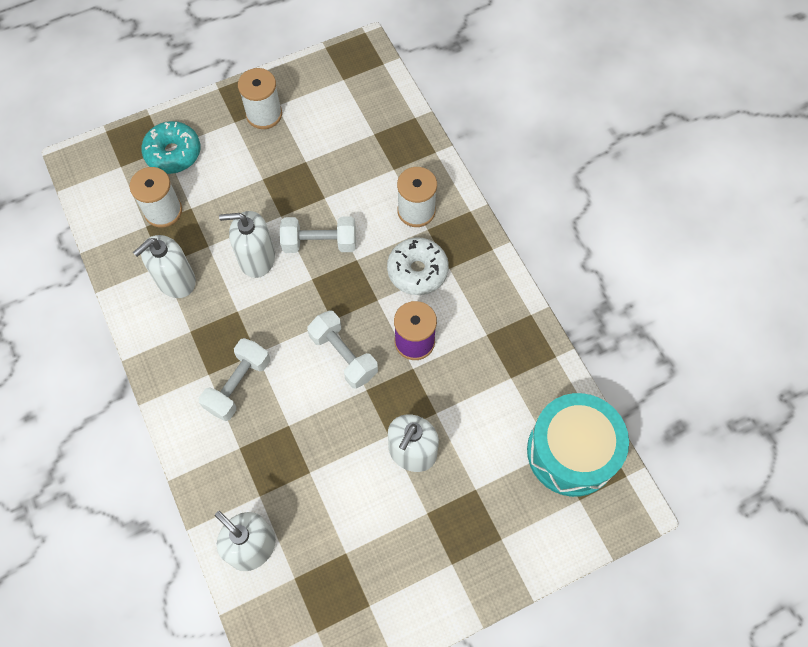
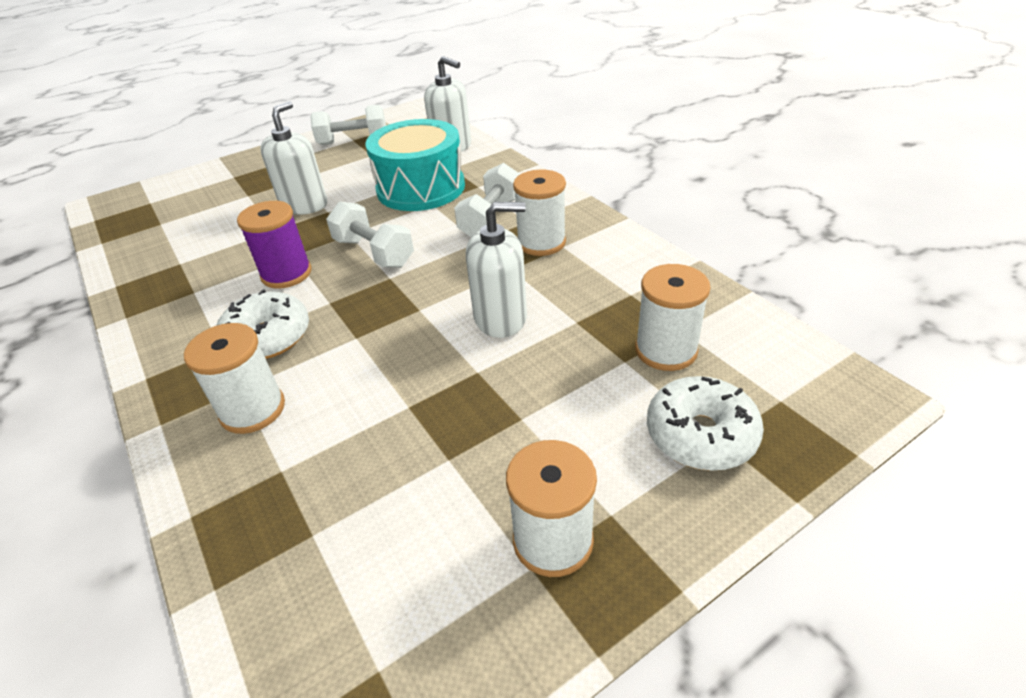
camera: 175 degrees right, 25 degrees down
(173, 153) = (700, 435): turquoise donut -> white donut
(176, 280) = (603, 282): white soap dispenser -> none
(205, 339) = (541, 242): none -> white spool
(320, 243) = (411, 347): white dumbbell -> white dumbbell (353, 141)
(571, 452) = (140, 225): turquoise drum -> turquoise drum (421, 188)

